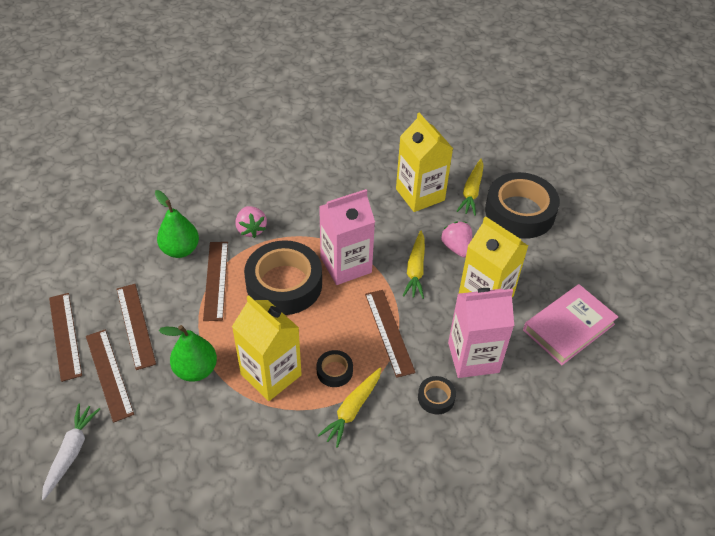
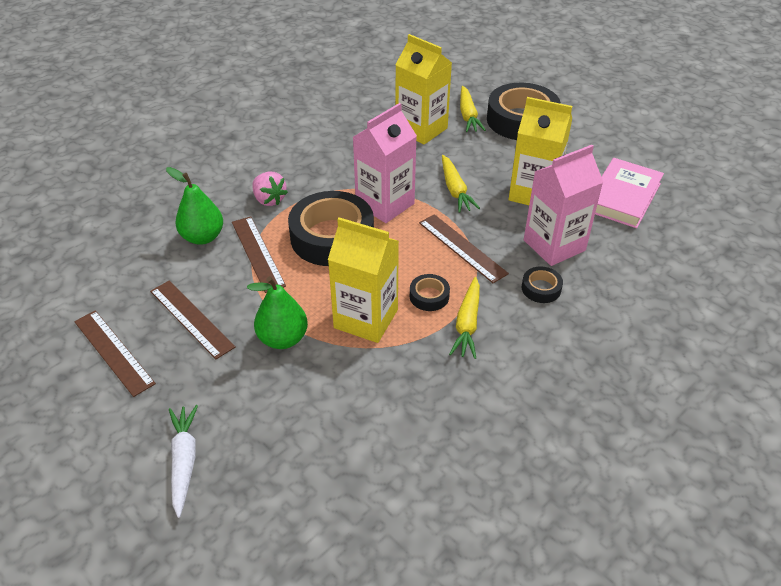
camera: 20 degrees left, 5 degrees down
(109, 374) = (186, 372): brown ruler -> none
(456, 247) = (482, 162): pink strawberry -> none

